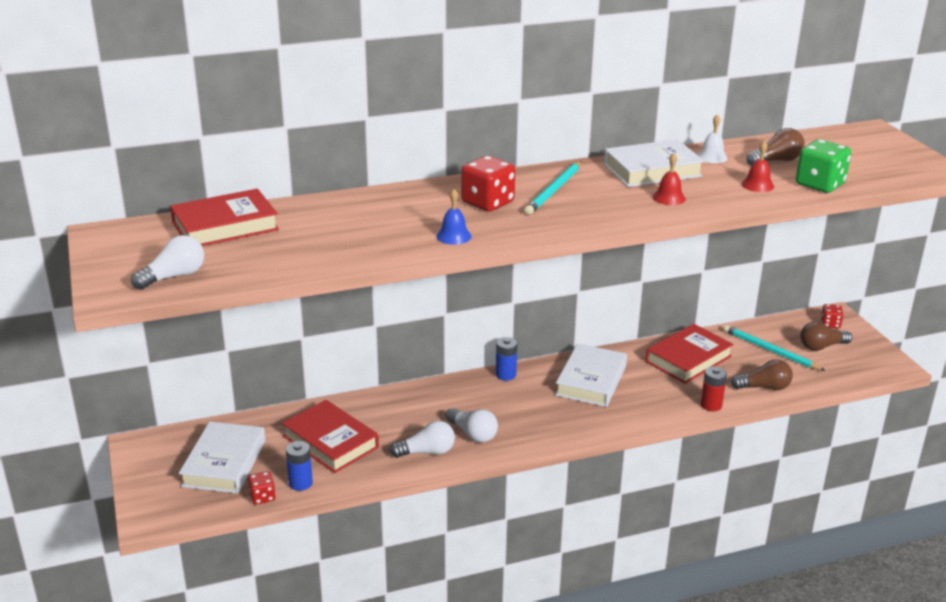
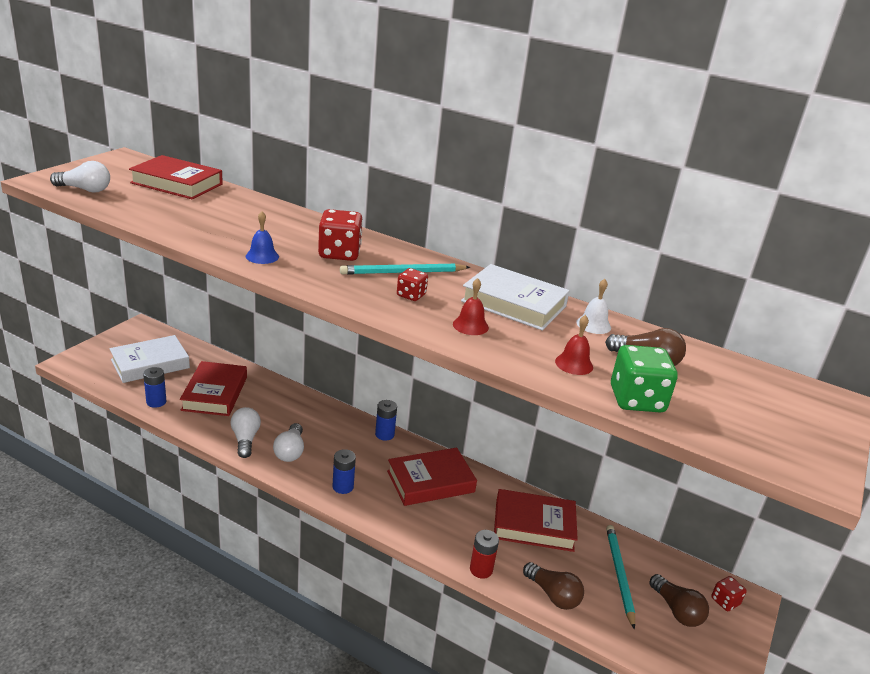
camera: 45 degrees right, 0 degrees up
(262, 497) = (127, 394): red dice -> red dice (411, 295)
(427, 452) = (245, 439): white light bulb -> white light bulb turned 135 degrees counterclockwise
(551, 426) = (343, 487): none -> blue battery
(591, 380) = (430, 481): white book -> red book
(821, 346) = (676, 610): brown light bulb -> brown light bulb turned 150 degrees counterclockwise

